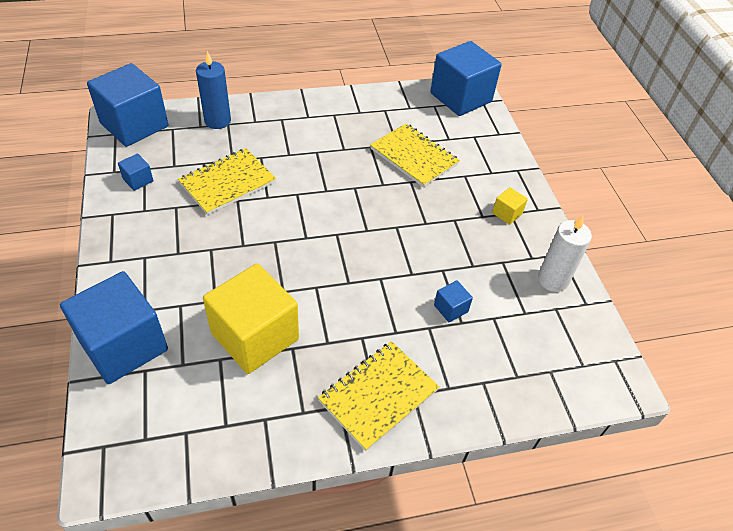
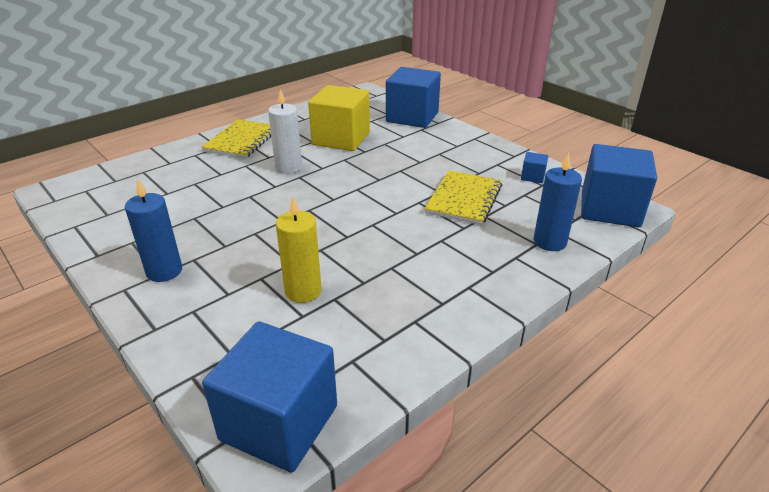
camera: 155 degrees right, 15 degrees down
(414, 156) = (303, 291): yellow notebook -> yellow candle
(450, 308) = (206, 187): blue cube -> none
(507, 213) = (164, 271): yellow cube -> blue candle
(552, 280) = (109, 232): white candle -> white candle (289, 167)

